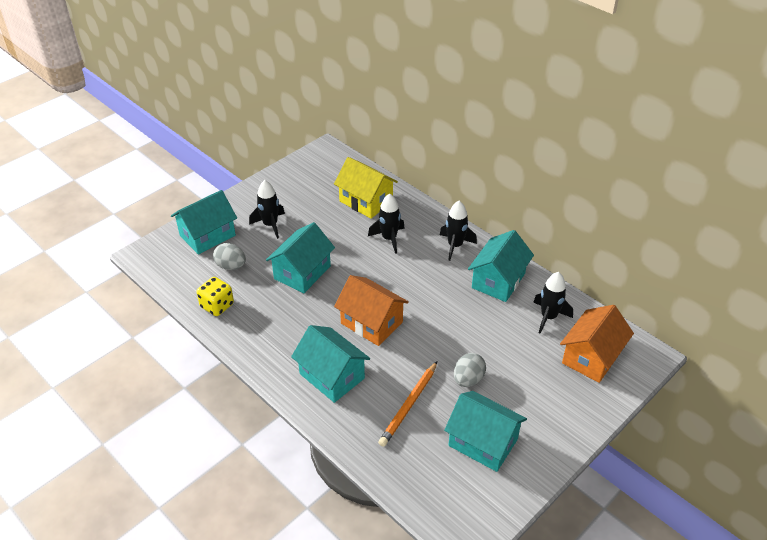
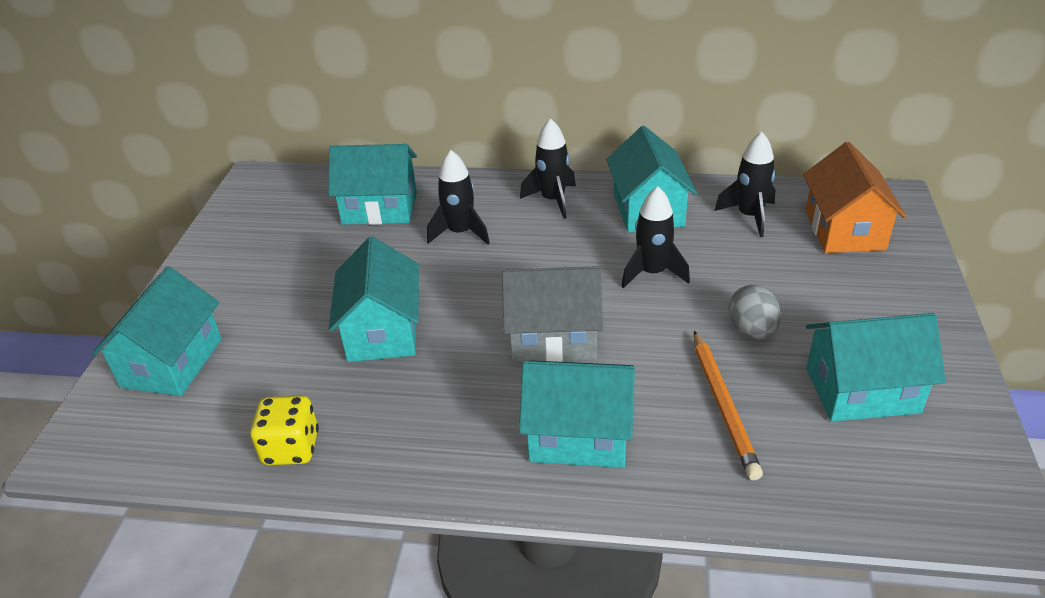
camera: 35 degrees left, 5 degrees down
(231, 266) = (257, 382): grey egg -> none
(270, 225) = (266, 299): black rocket -> black rocket (652, 273)
(366, 201) = (380, 208): yellow house -> turquoise house
(371, 323) = (553, 338): orange house -> grey house

